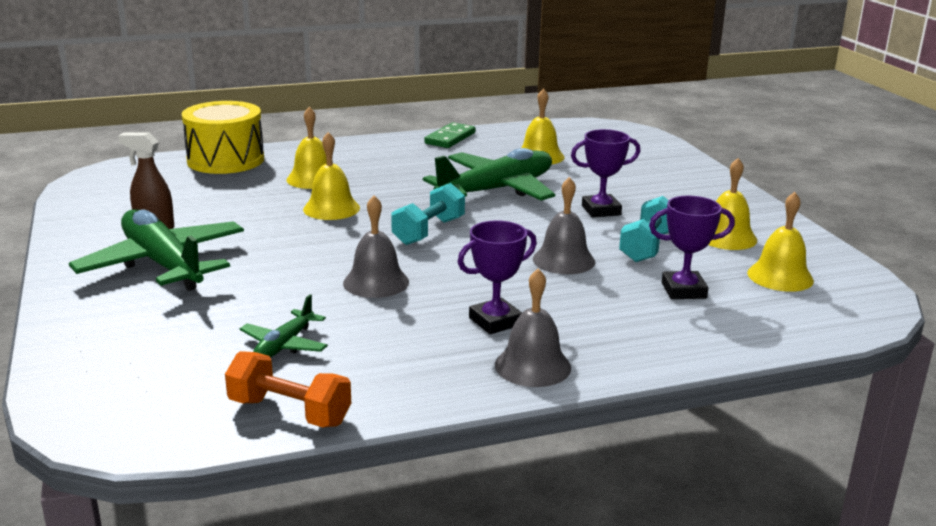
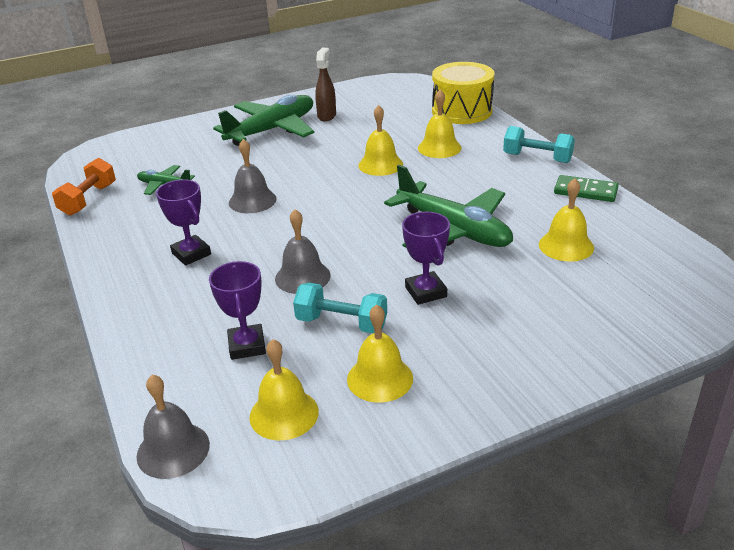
camera: 85 degrees right, 10 degrees up
(428, 231) = (347, 209): turquoise dumbbell -> turquoise dumbbell (537, 158)
(532, 366) = (125, 274): grey bell -> grey bell (173, 450)

